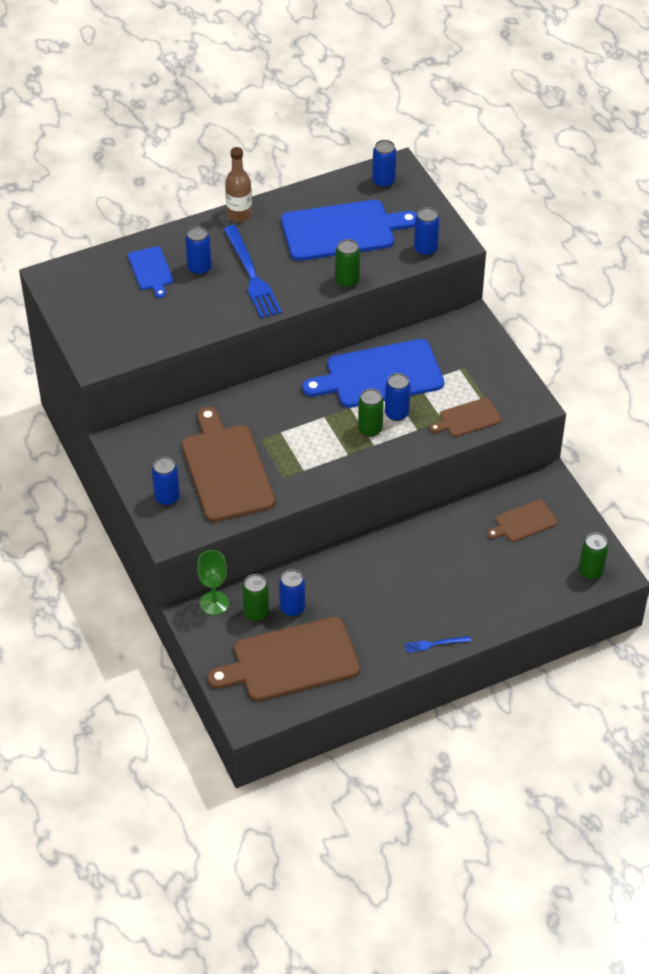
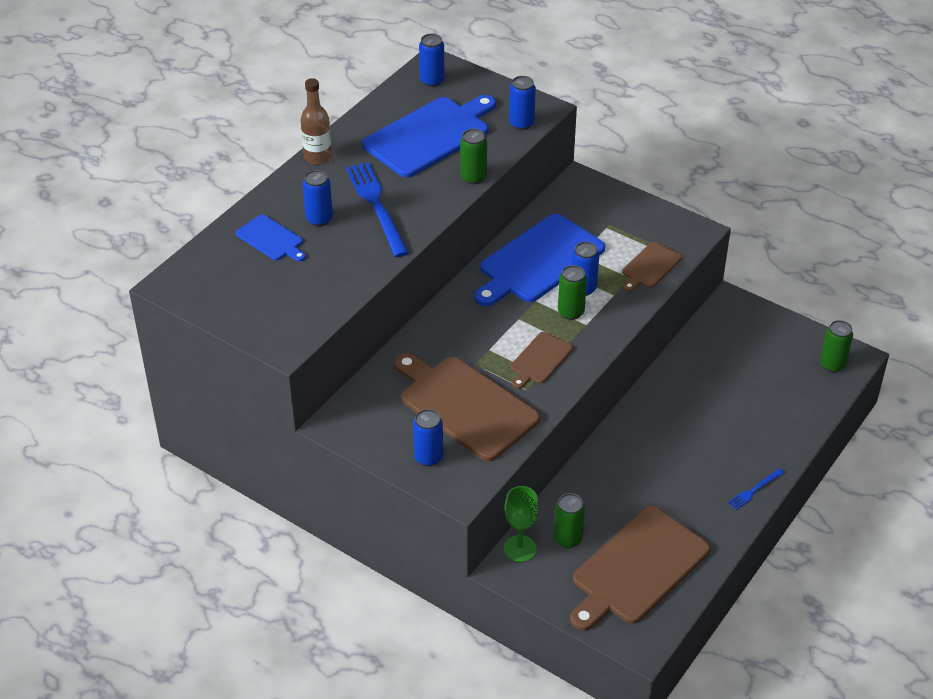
camera: 30 degrees left, 5 degrees down
(252, 275) = (376, 206): blue fork -> blue fork turned 150 degrees counterclockwise
(292, 608) = (598, 518): blue can -> none
(524, 522) = (740, 347): brown cutting board -> brown cutting board (540, 360)

